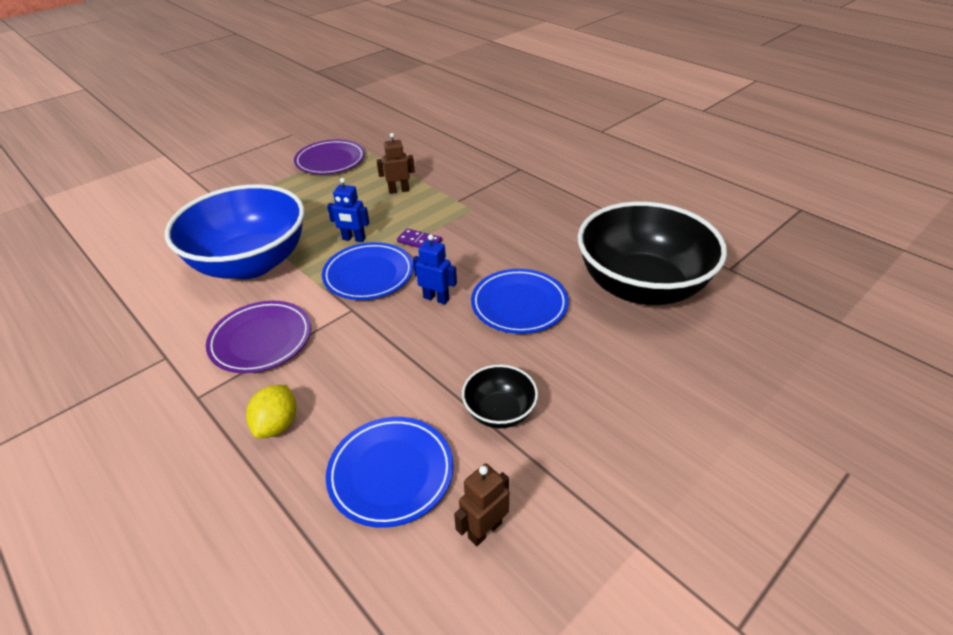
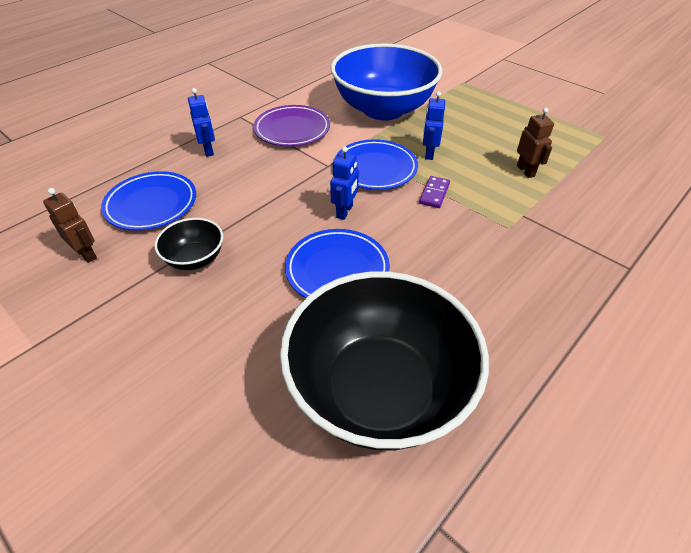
camera: 85 degrees right, 5 degrees up
(277, 424) = (208, 150): yellow lemon -> blue robot
(330, 161) = (563, 122): purple plate -> none

